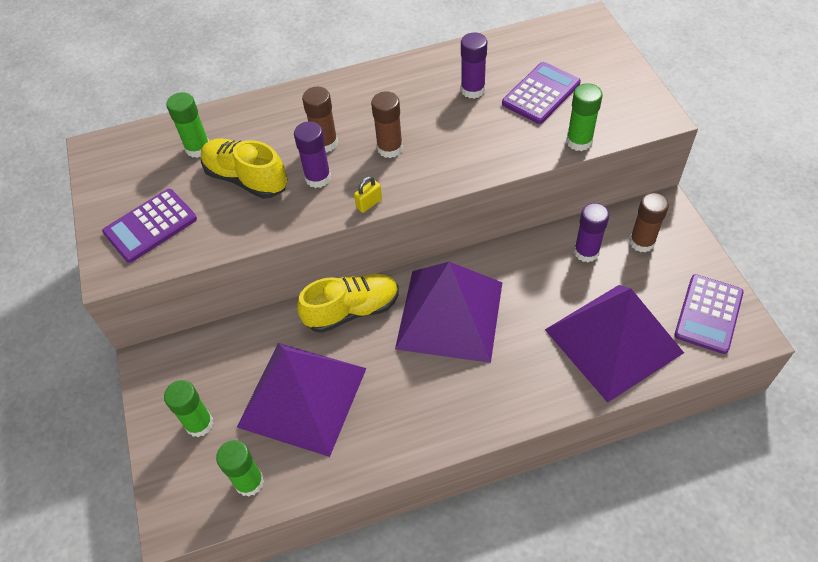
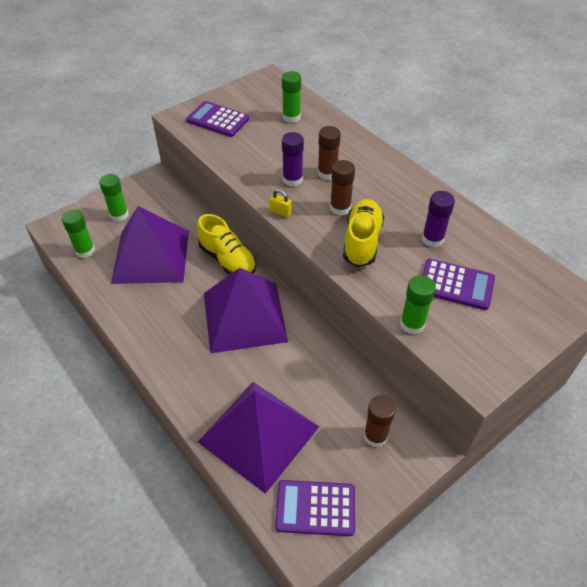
camera: 65 degrees right, 5 degrees down
(246, 179) = (275, 146): yellow shoe -> yellow shoe (362, 241)
(586, 252) = (344, 394): purple glue stick -> none

